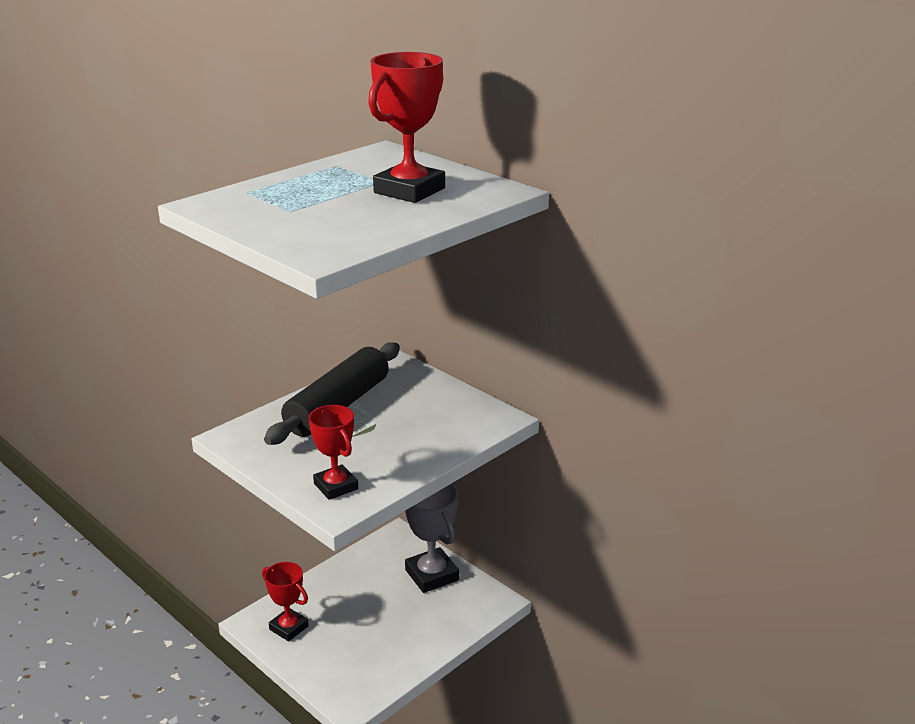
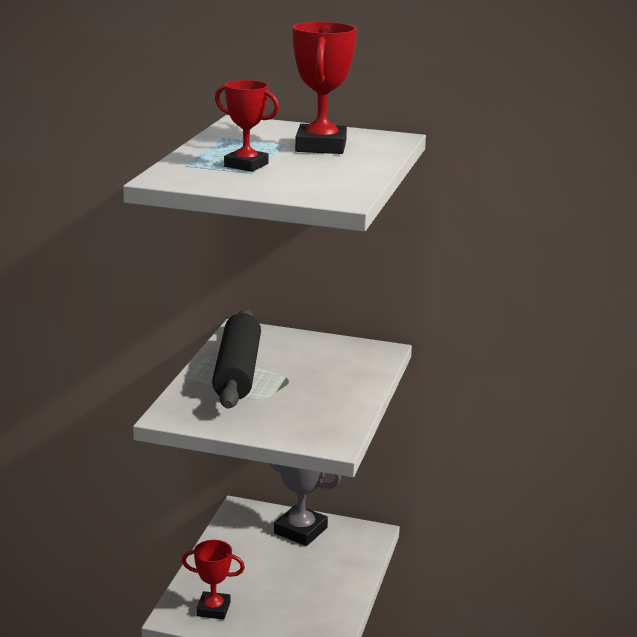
camera: 30 degrees left, 5 degrees down
(336, 486) = (311, 428): red trophy -> red trophy (246, 165)

